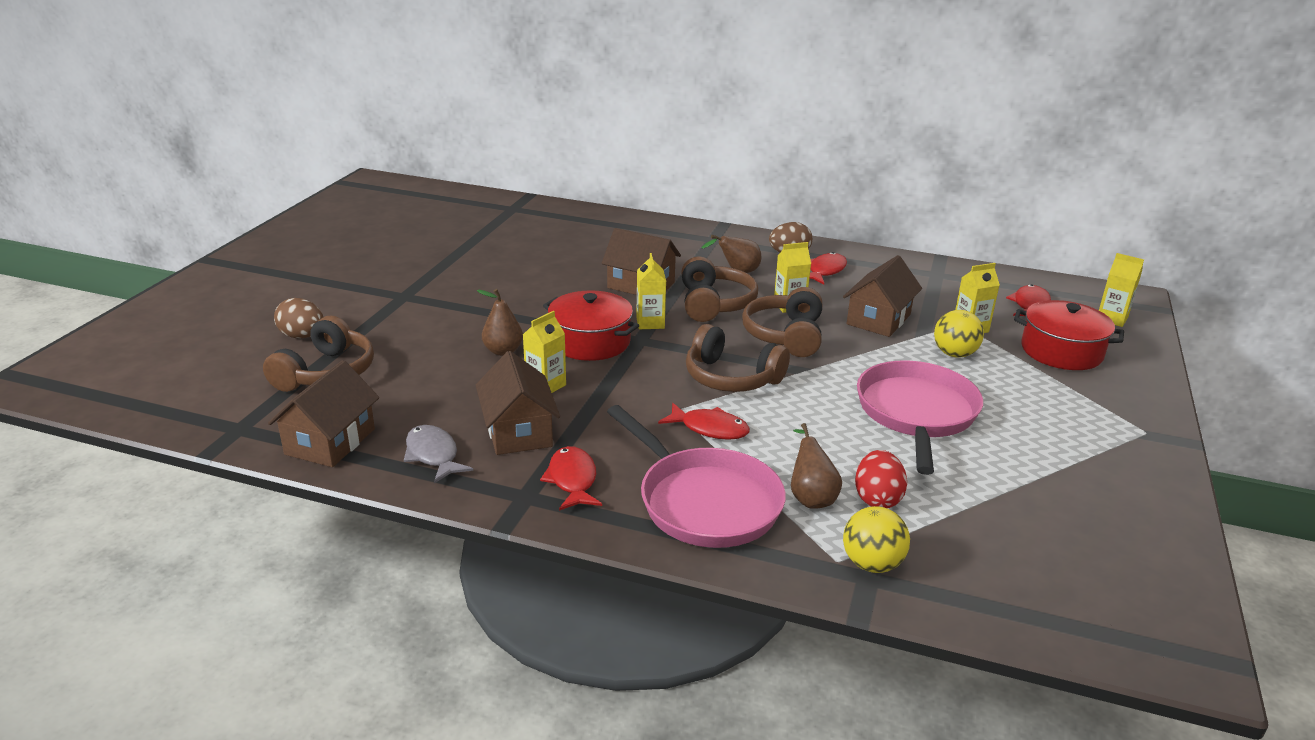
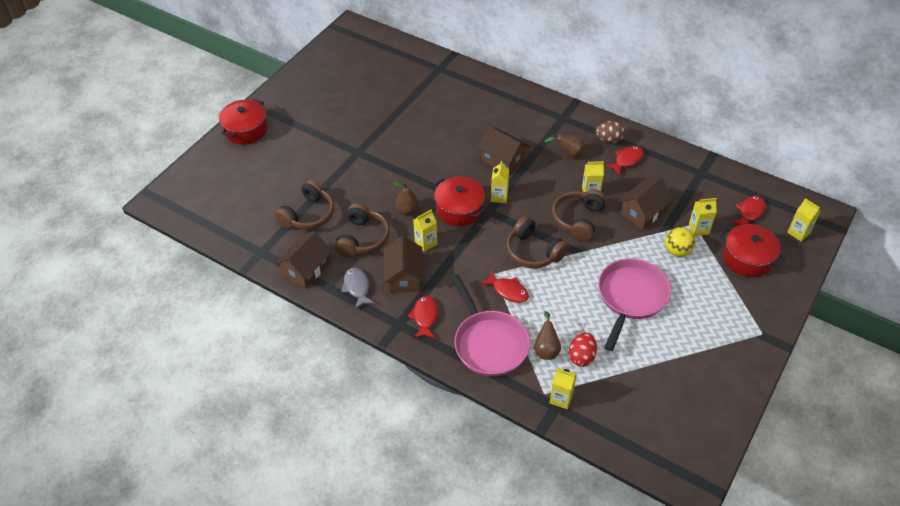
camera: 15 degrees right, 20 degrees up
(204, 288) = (246, 130): none -> red pot
(302, 336) = (298, 182): brown egg -> none
(714, 304) = (544, 184): brown headphones -> brown headphones (362, 238)
(871, 564) = (561, 398): yellow ball -> yellow carton

